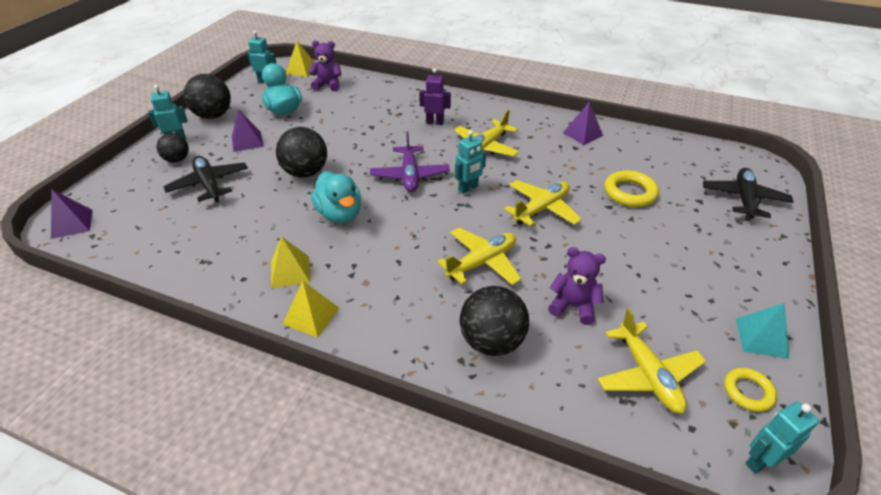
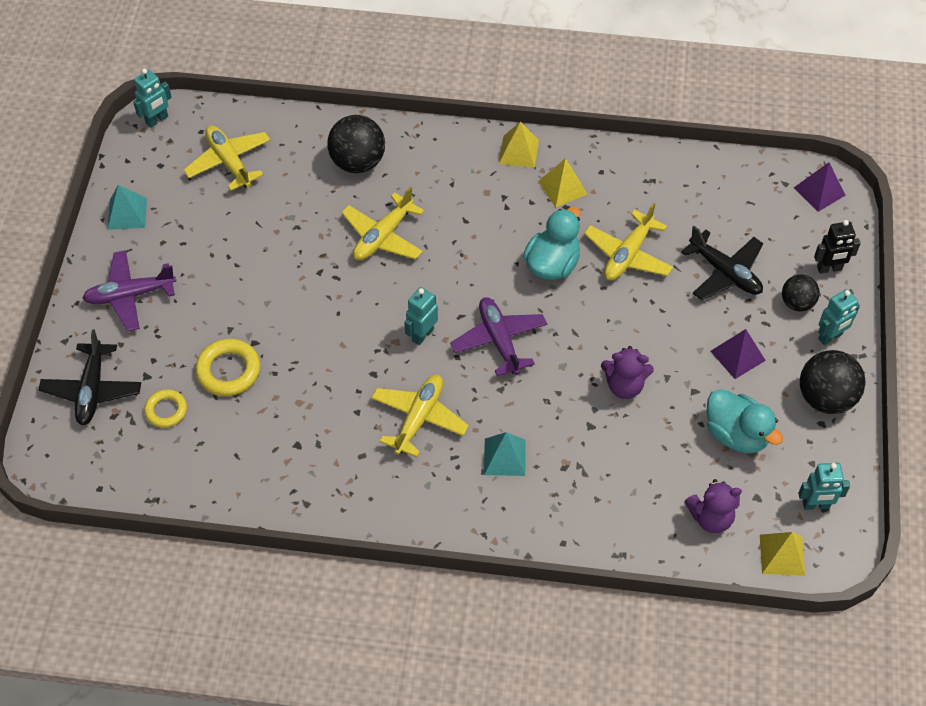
camera: 165 degrees right, 15 degrees up
(131, 174) = (829, 268): none -> black robot
(305, 172) = (626, 317): black ball -> none
(340, 214) = (552, 264): turquoise duck -> turquoise duck turned 75 degrees clockwise
(435, 122) = (504, 457): purple robot -> turquoise pyramid
(541, 209) = (331, 321): yellow plane -> yellow plane (628, 255)
(573, 306) = (290, 209): purple teddy bear -> purple teddy bear (624, 386)
(582, 134) = (288, 479): purple pyramid -> none
(732, 259) = (130, 295): none -> purple plane
(748, 392) = (152, 165): yellow ring -> yellow ring (166, 410)

